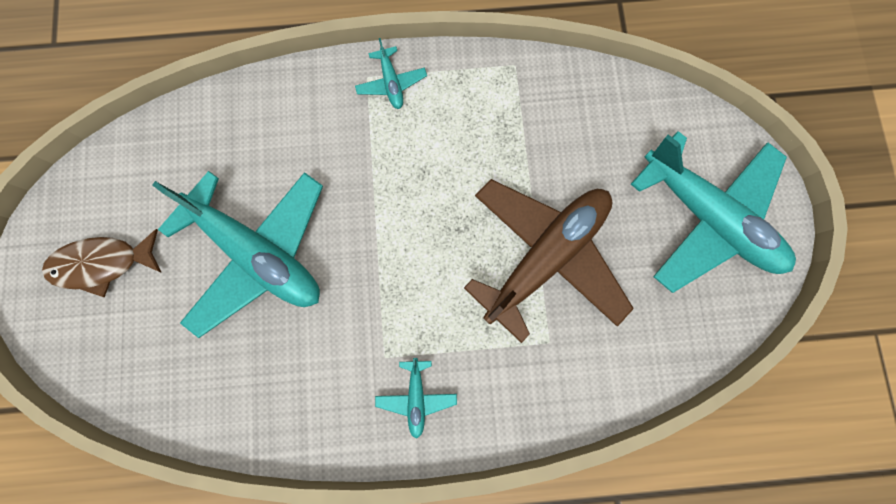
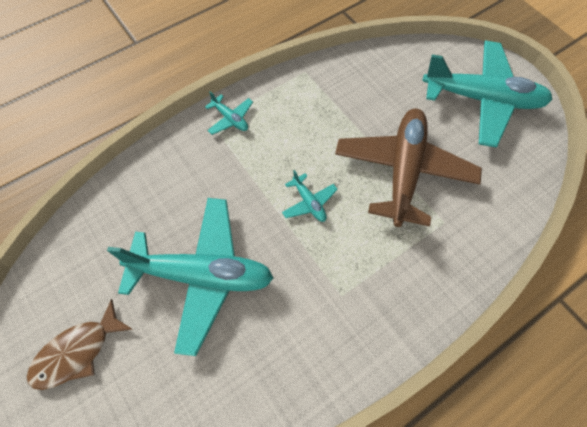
camera: 30 degrees left, 15 degrees down
(416, 397) = (382, 309): turquoise plane -> turquoise plane (309, 202)

